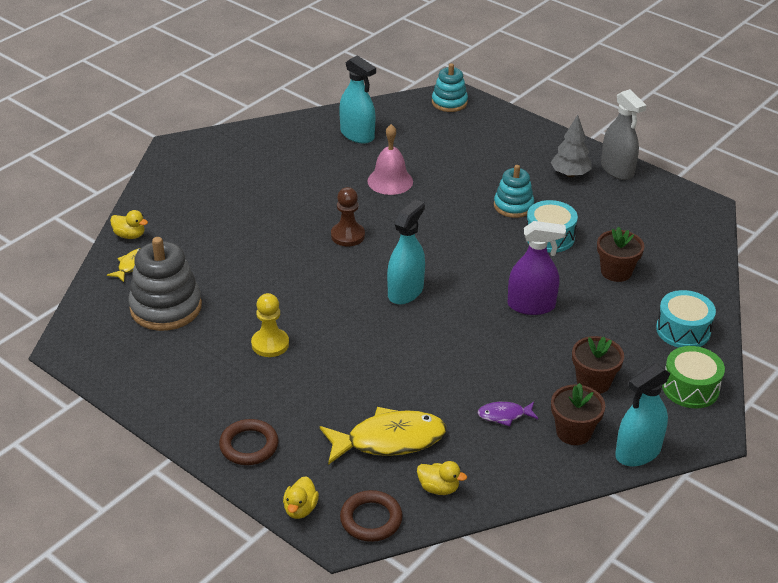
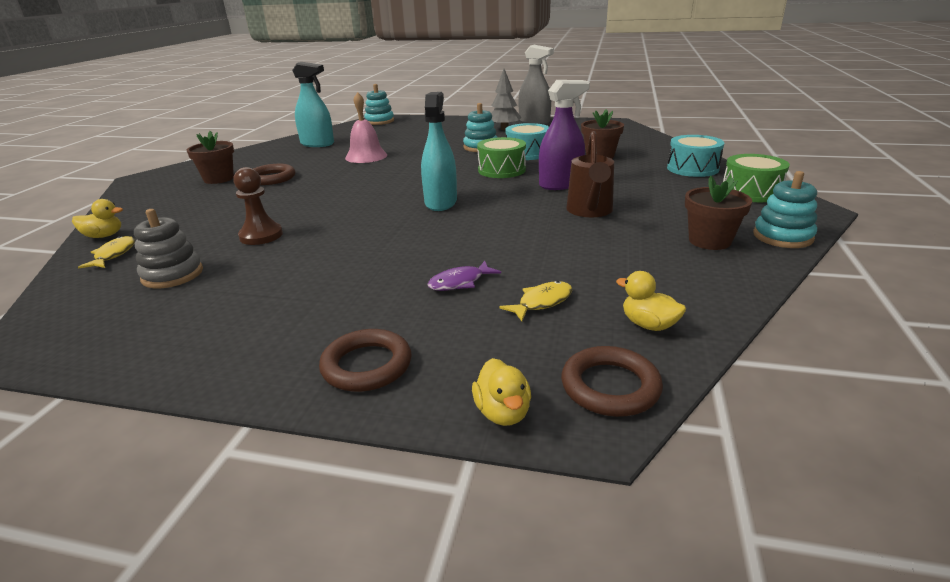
camera: 25 degrees left, 10 degrees down
(166, 307) = (172, 275): grey stacking toy -> grey stacking toy, size x0.62
(270, 344) = (327, 268): yellow pawn -> none
(285, 191) = (272, 178): none -> brown ring
(347, 236) = (353, 187): brown pawn -> brown pawn (261, 236)
(389, 440) = (542, 302): yellow fish -> yellow fish, size x0.49
(438, 488) = (648, 325): yellow duck -> yellow duck turned 135 degrees counterclockwise
(498, 259) = (501, 170): none -> green drum
(504, 415) = (632, 249): purple fish -> purple fish (459, 282)
(518, 356) = (590, 211): none -> brown watering can
(593, 382) = (674, 208): brown flower pot -> brown flower pot (219, 179)
(638, 452) = (782, 236): turquoise spray bottle -> turquoise stacking toy

